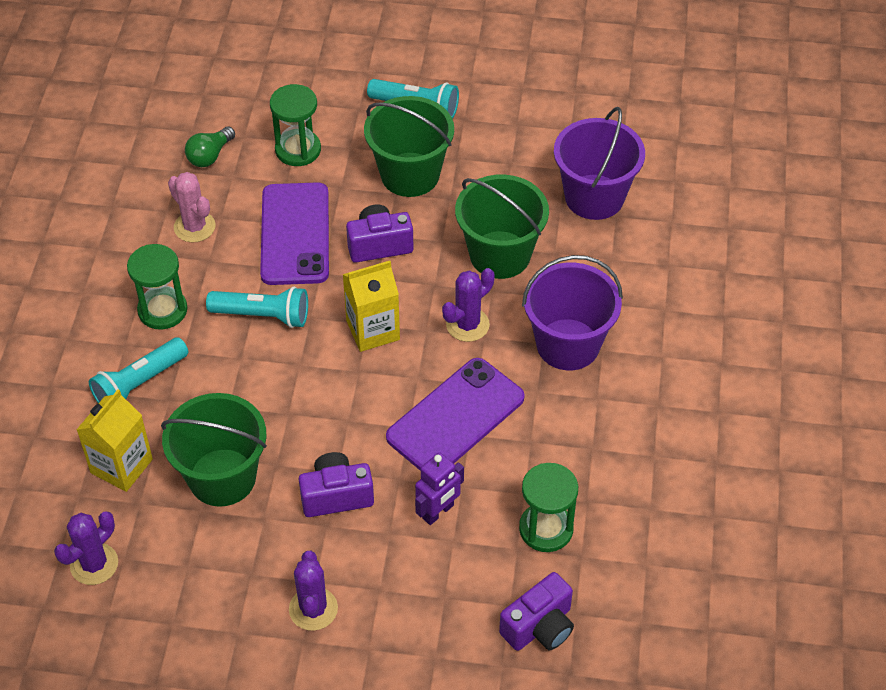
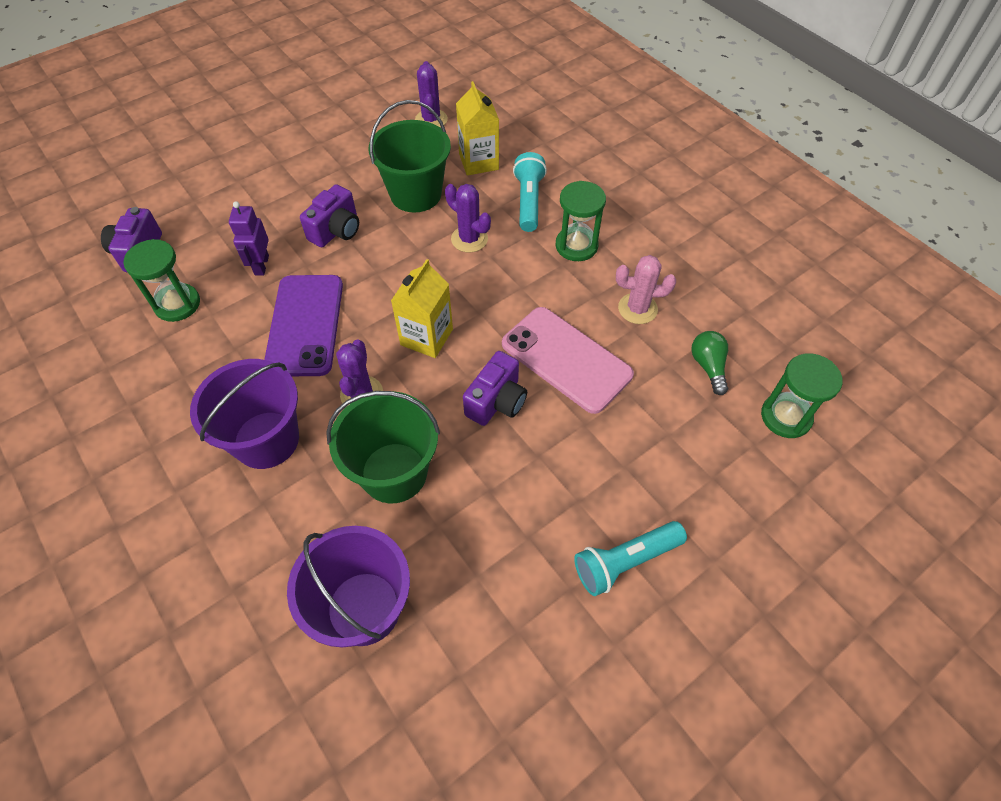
camera: 135 degrees right, 5 degrees up
(263, 315) = (511, 290): turquoise flashlight -> none
(295, 234) = (566, 359): purple phone -> pink phone
(298, 150) = (658, 428): green hourglass -> green hourglass (786, 417)
(313, 609) = (288, 176): purple cactus -> purple cactus (469, 239)
(410, 174) = (547, 484): green bucket -> none

